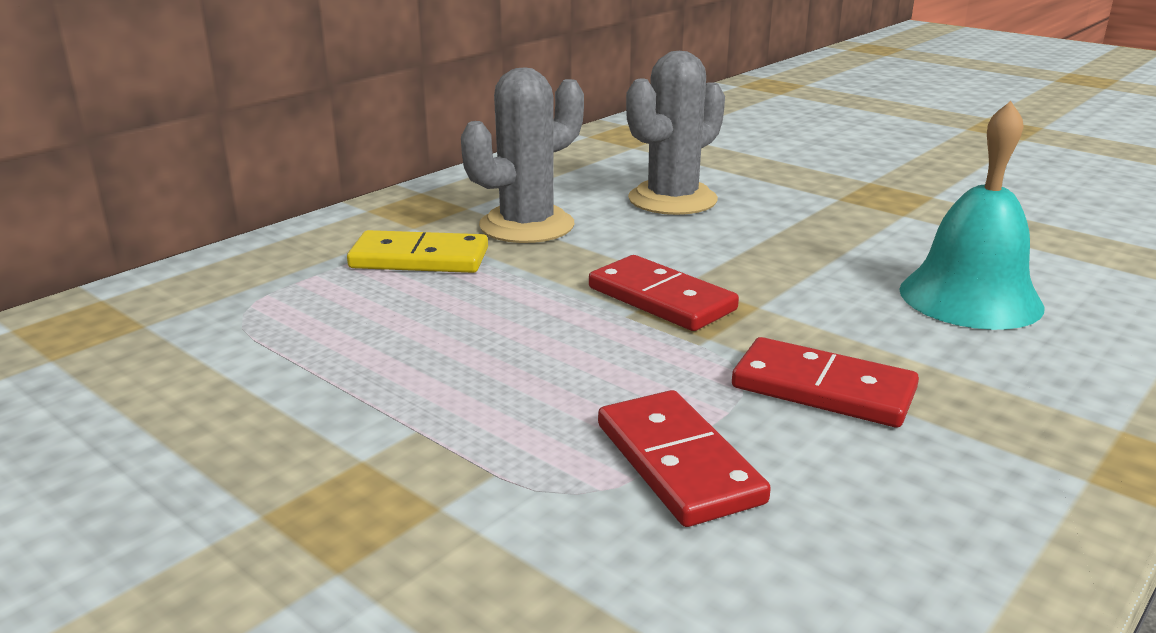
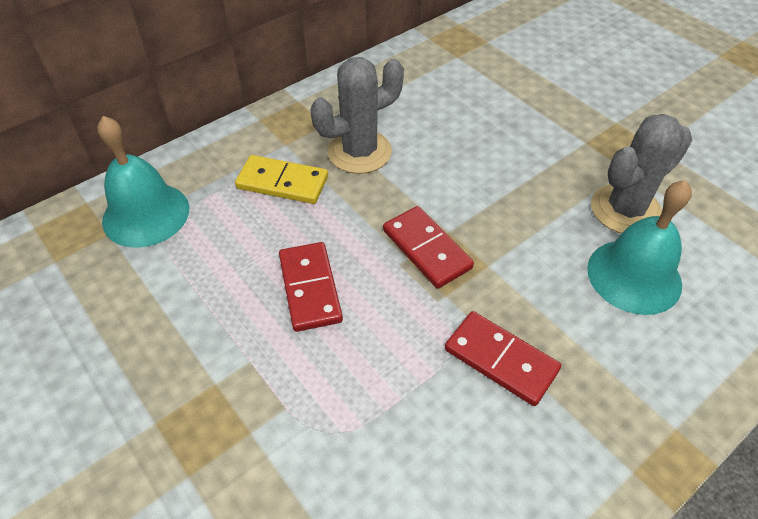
camera: 10 degrees right, 25 degrees up
(205, 302) = (146, 214): none -> turquoise bell
(672, 200) = (466, 131): grey cactus -> grey cactus (625, 210)
(677, 463) = (391, 416): red domino -> red domino (310, 288)

